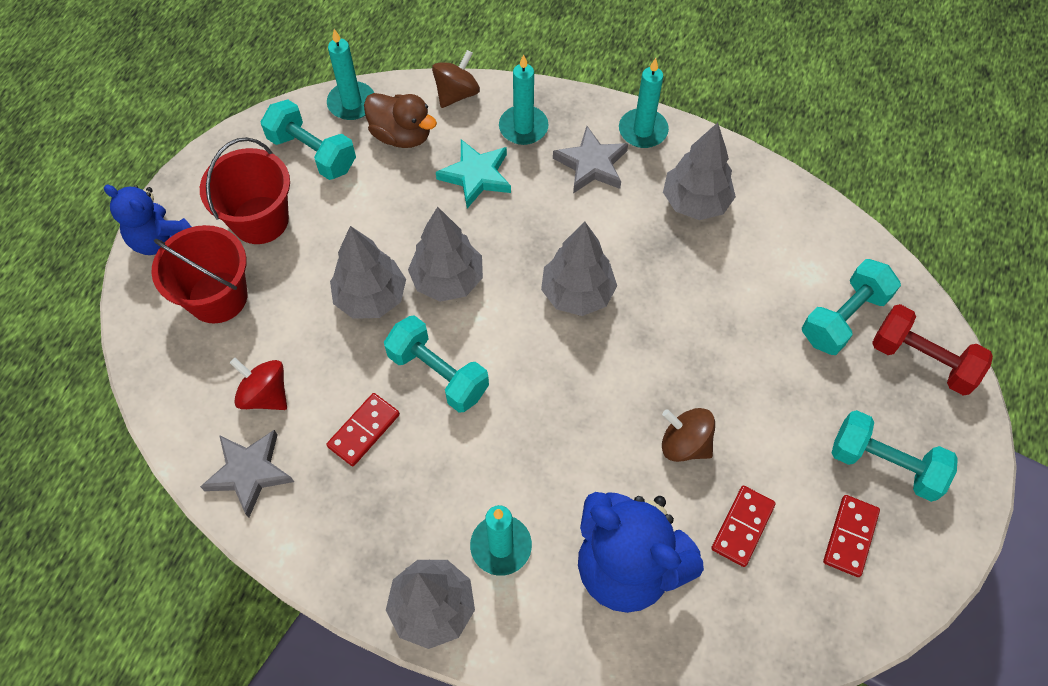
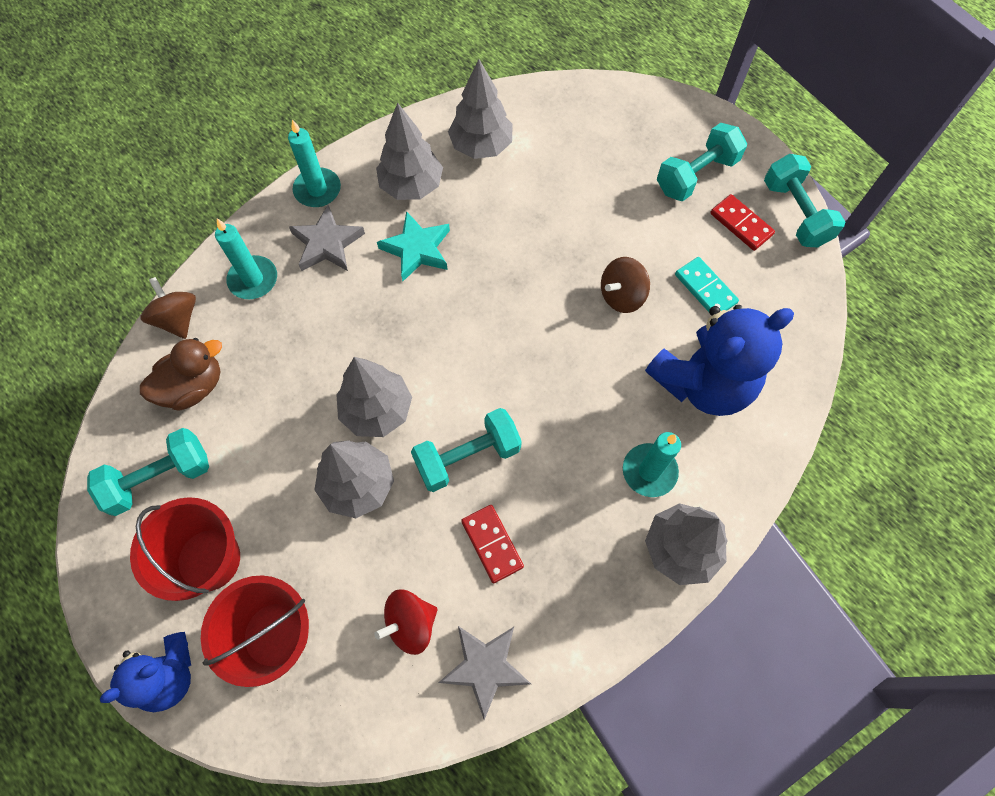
camera: 65 degrees left, 5 degrees up
(352, 103) = (123, 418): turquoise candle -> none
(476, 176) = (281, 340): turquoise star -> turquoise star (417, 249)
(577, 293) = (448, 312): grey tree -> grey tree (481, 146)
(742, 526) = (705, 289): red domino -> turquoise domino
(843, 318) = (569, 140): turquoise dumbbell -> turquoise dumbbell (795, 213)
(922, 360) = (627, 111): red dumbbell -> none

